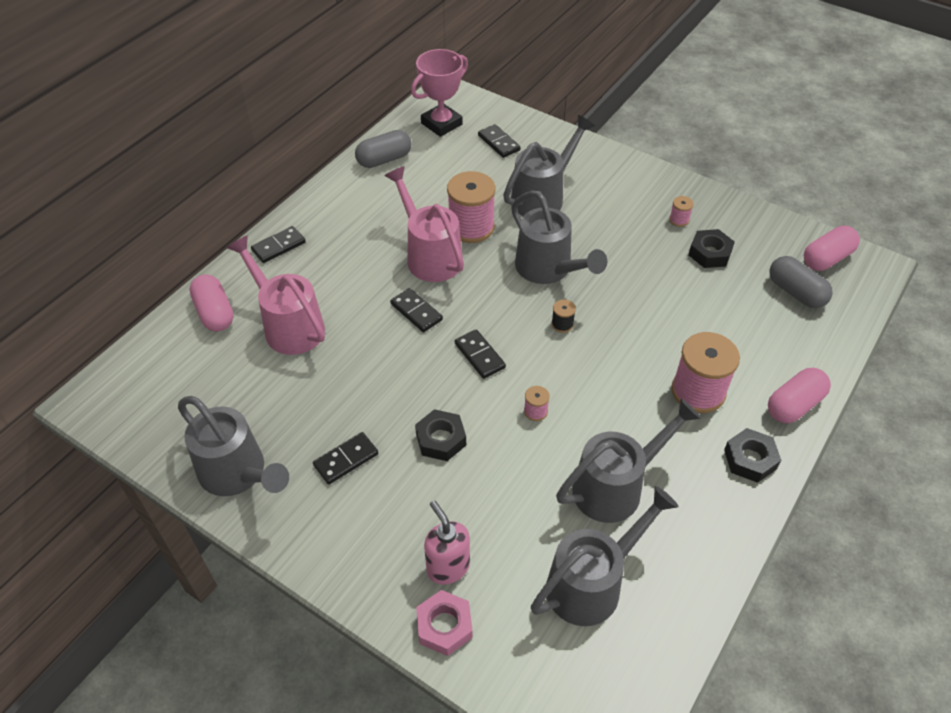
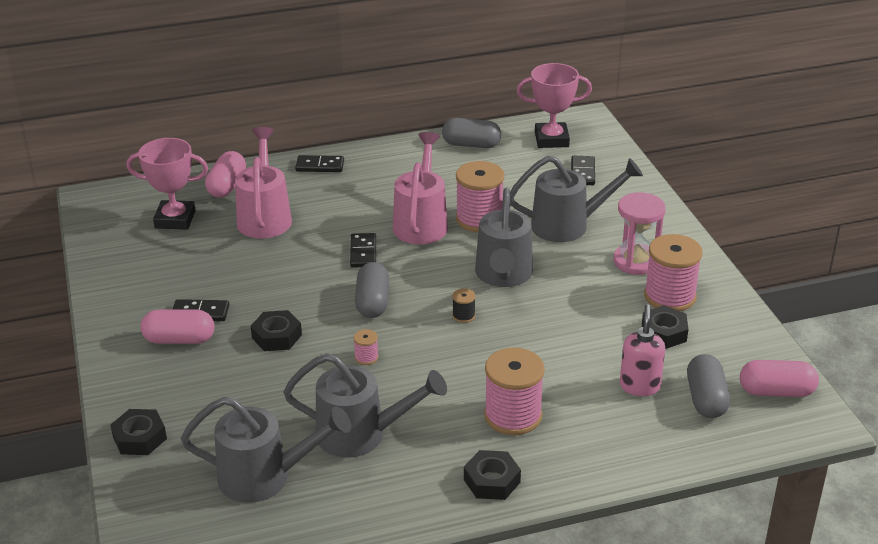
camera: 40 degrees right, 15 degrees down
(205, 377) = (175, 219): none -> pink trophy
(238, 474) = (126, 283): grey watering can -> none
(444, 626) = (139, 438): pink nut -> black nut
(448, 567) = (184, 409): pink soap dispenser -> pink soap dispenser (639, 386)
(480, 355) = (372, 302): black domino -> grey capsule
(624, 202) = (636, 261): none -> pink hourglass
(679, 220) = (670, 296): pink spool -> pink spool, size x2.28
(794, 405) = (584, 470): pink capsule -> pink capsule (179, 339)

